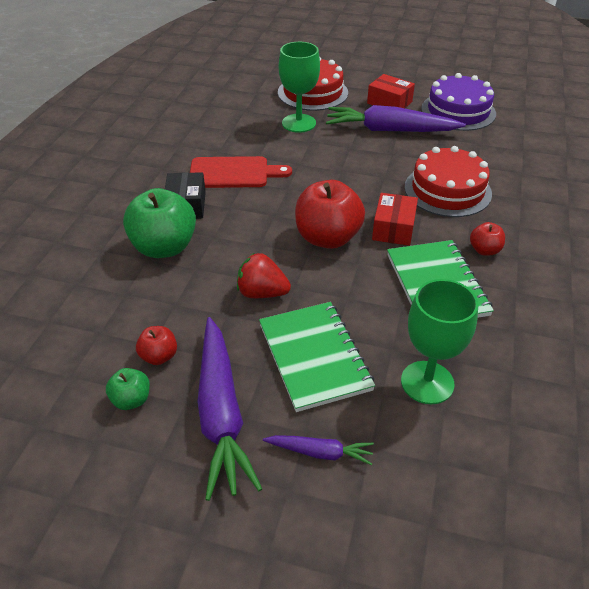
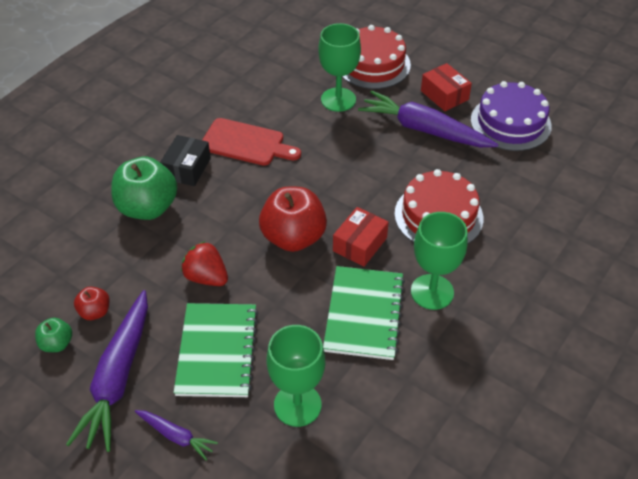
camera: 20 degrees right, 5 degrees up
(484, 250) = (432, 292): red apple -> green goblet

